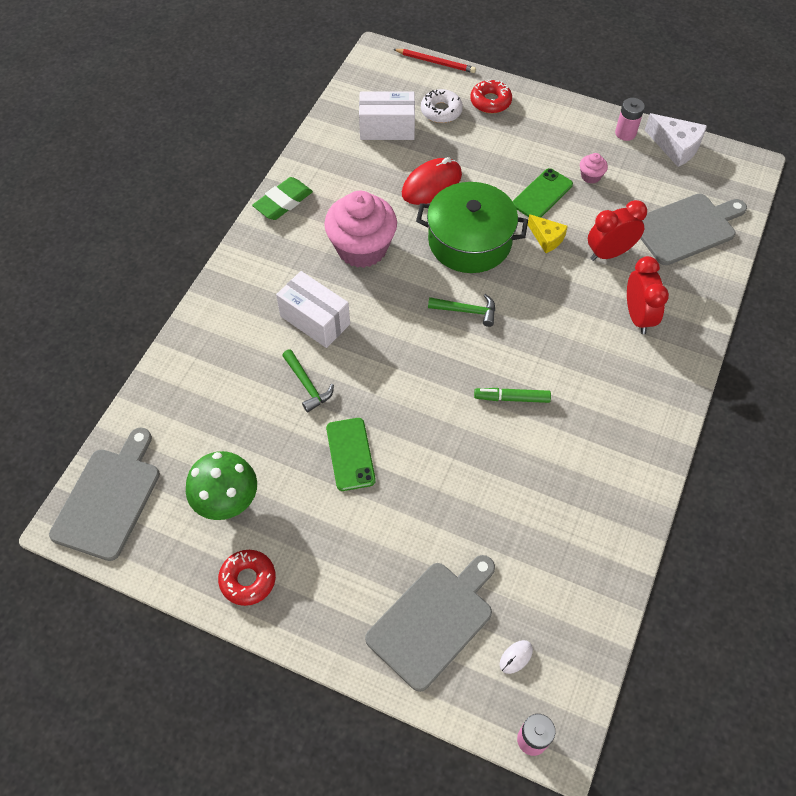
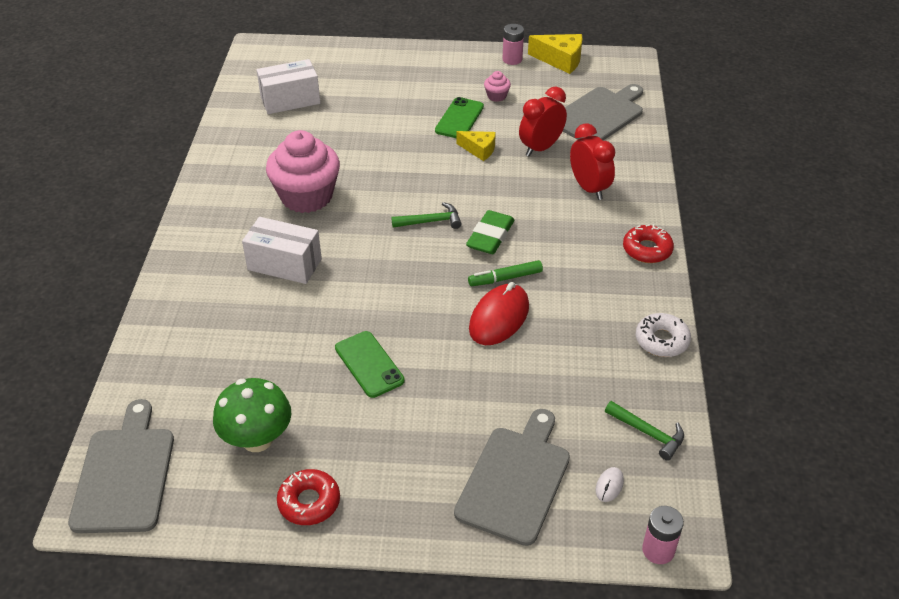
camera: 20 degrees left, 15 degrees down
(283, 202) = (211, 178): green eraser -> green eraser (490, 236)
(307, 385) = (299, 319): green hammer -> green hammer (648, 433)
(431, 184) = (352, 133): red mouse -> red mouse (499, 318)
(435, 62) = (314, 43): red pencil -> none
(441, 111) = (336, 77): white donut -> white donut (662, 340)
(470, 241) = (408, 168): green pot -> none
(490, 101) = (379, 61): red donut -> red donut (647, 249)
(675, 147) = (560, 60): white cheese -> yellow cheese

